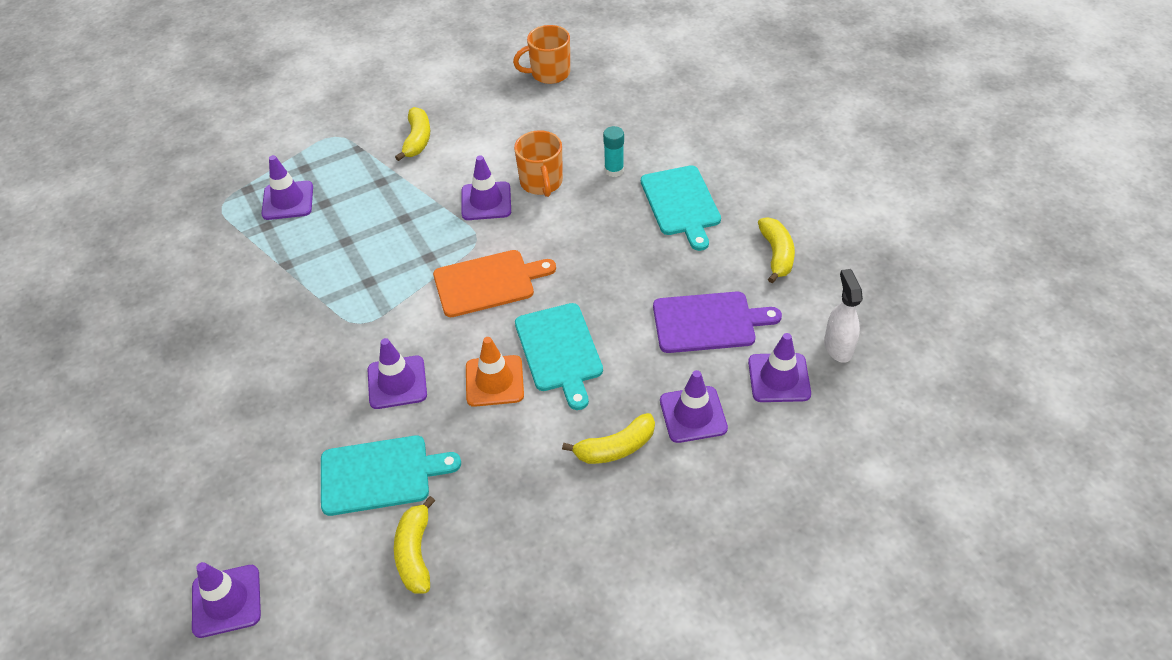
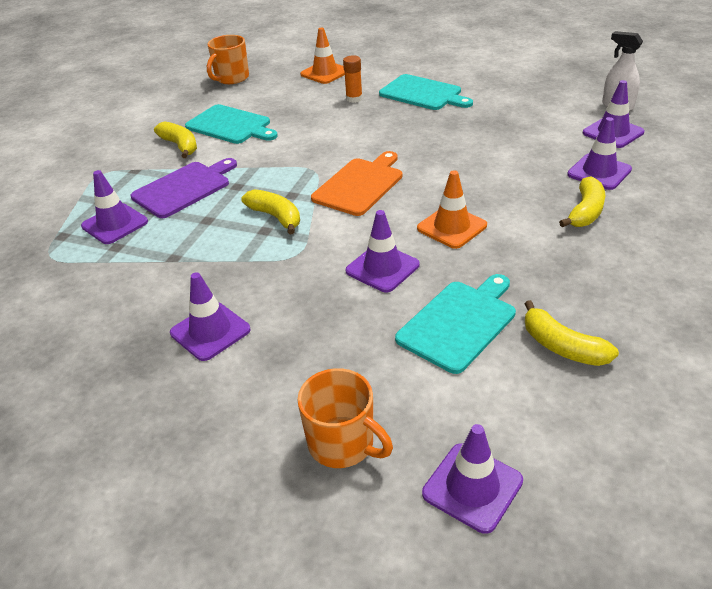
camera: 40 degrees left, 10 degrees down
(486, 201) = (288, 150): purple traffic cone -> purple traffic cone (210, 331)
(541, 183) = (314, 124): orange mug -> orange mug (343, 444)
(559, 351) = (468, 190): turquoise cutting board -> turquoise cutting board (230, 125)
(614, 170) = (354, 99): turquoise glue stick -> orange glue stick
(633, 116) = (325, 73): none -> orange traffic cone
(708, 322) = (532, 131): purple cutting board -> purple cutting board (184, 188)
(776, 254) = (516, 88): yellow banana -> yellow banana (276, 217)

